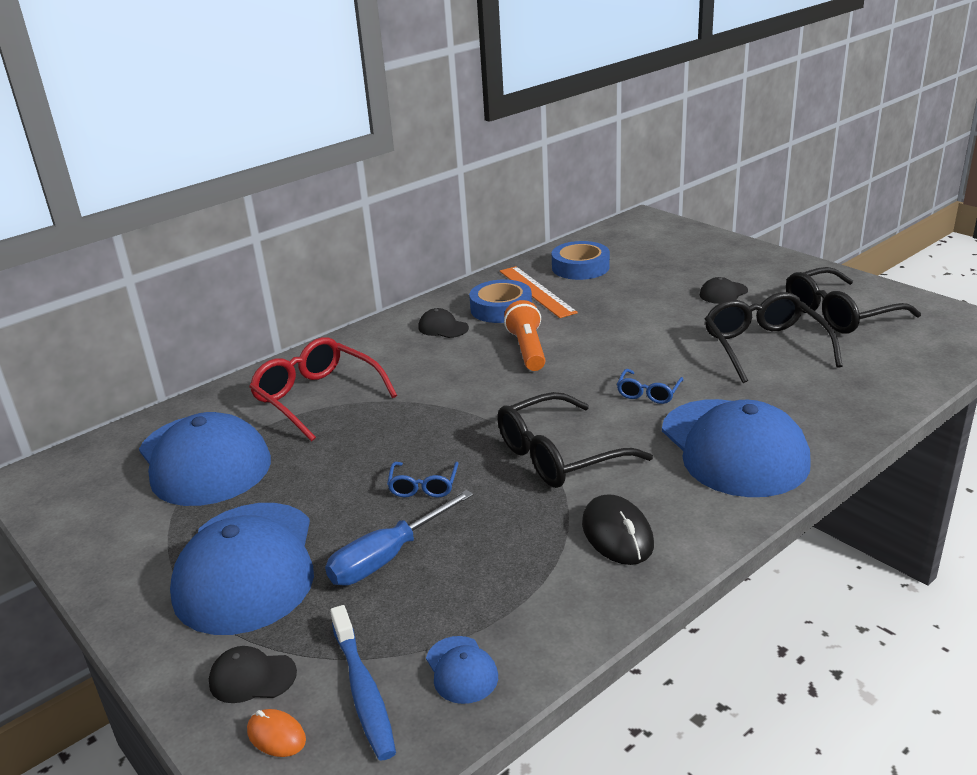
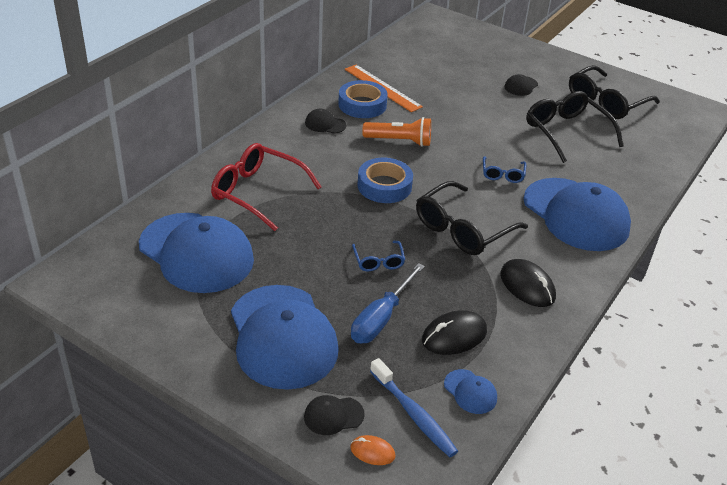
camera: 20 degrees left, 10 degrees up
(477, 590) = (454, 336): none -> black mouse
(527, 349) = (399, 141): orange flashlight -> orange flashlight turned 120 degrees clockwise
(580, 267) = (406, 64): blue tape -> blue tape (384, 186)

